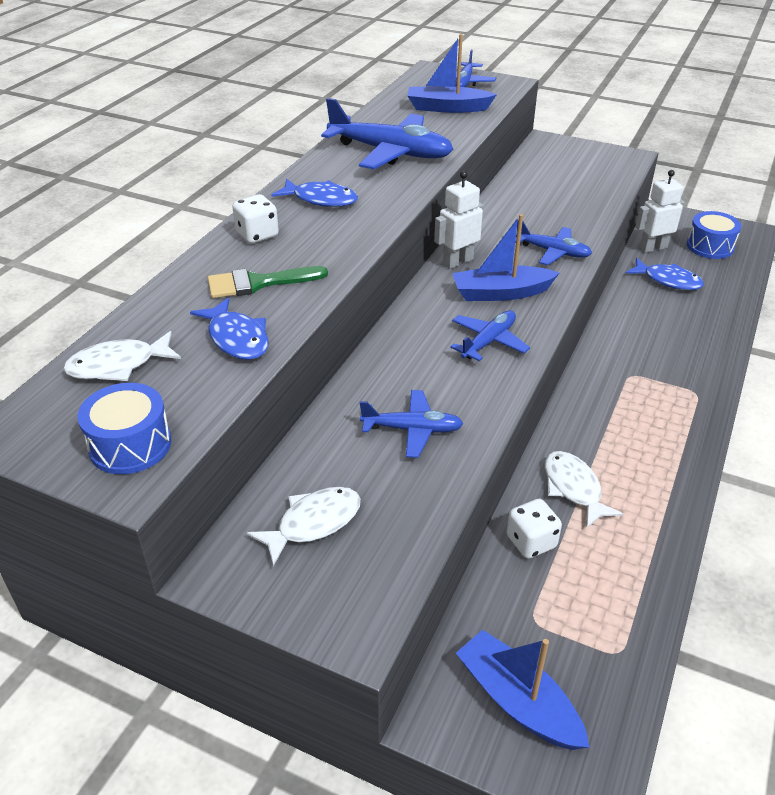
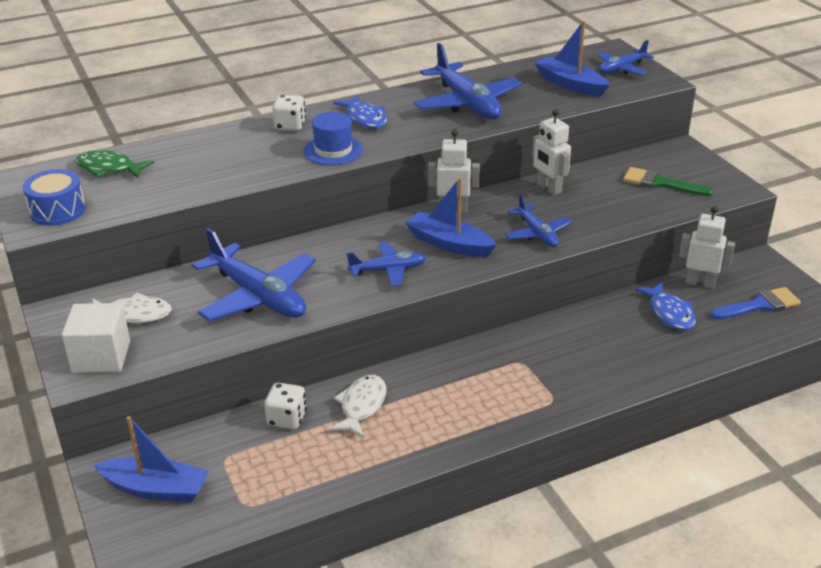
camera: 40 degrees right, 5 degrees down
(118, 365) = (109, 168): white fish -> green fish
(237, 338) = (185, 181): blue fish -> none
(258, 283) = (245, 155): green brush -> green brush (660, 183)
(341, 241) = (333, 150): none -> blue hat
(349, 592) = (101, 357): none -> white cube
(412, 429) = (258, 296): blue plane -> blue plane, size x1.76
(503, 211) = (549, 188): none -> white robot
(517, 701) = (156, 489): blue boat -> blue boat turned 105 degrees clockwise
(710, 246) = (759, 305): blue drum -> blue brush

